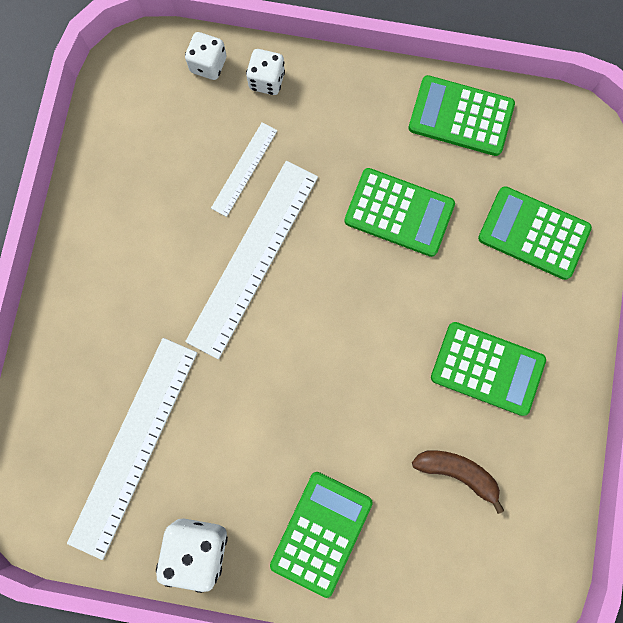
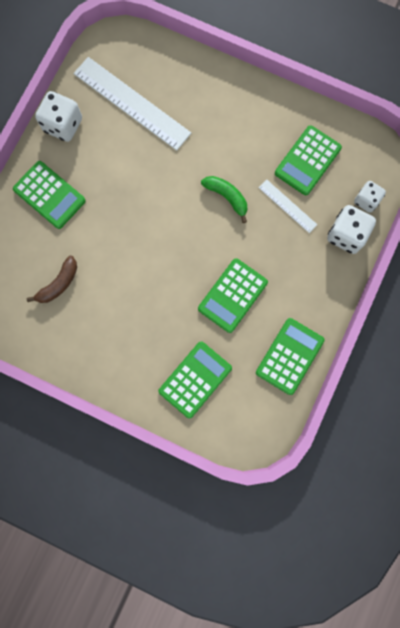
camera: 105 degrees right, 0 degrees up
(253, 258) = (227, 197): white ruler -> green banana
(267, 80) = (346, 235): white dice -> white dice, size x1.56
(487, 368) = (115, 321): green calculator -> green calculator (307, 161)

